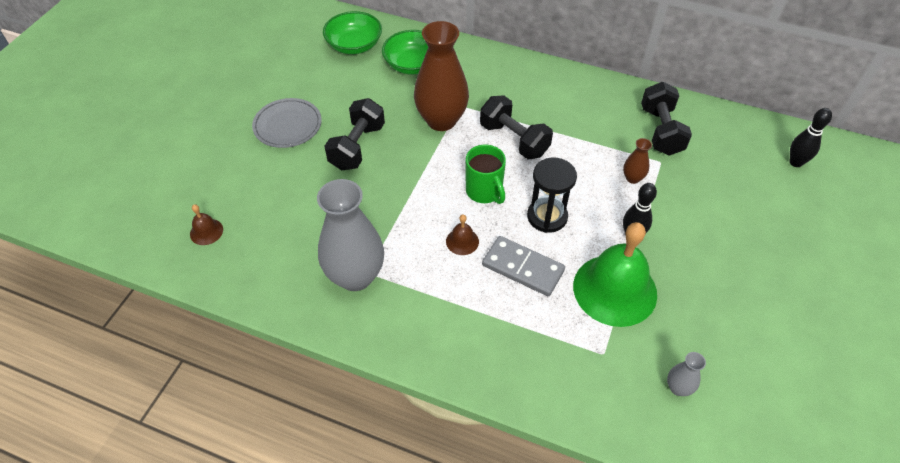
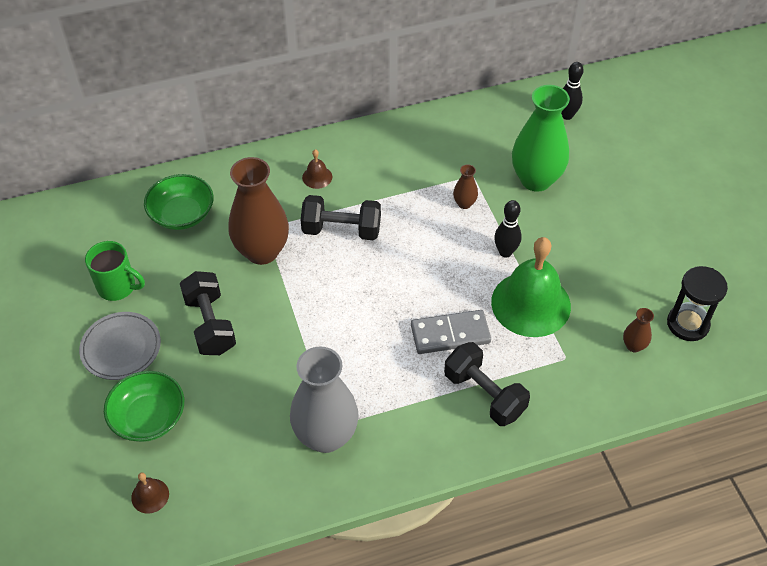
camera: 40 degrees left, 0 degrees up
(354, 45) = (103, 229): green bowl -> green bowl (148, 417)
(462, 241) = (383, 346): brown bell -> brown bell (317, 177)
(484, 191) = (361, 291): green mug -> green mug (118, 287)
(547, 216) = (429, 279): black hourglass -> black hourglass (687, 324)
(661, 131) = (450, 149): black dumbbell -> black dumbbell (484, 394)
(678, 388) = (633, 346): grey vase -> brown vase
(715, 196) = (536, 180): none -> green vase

